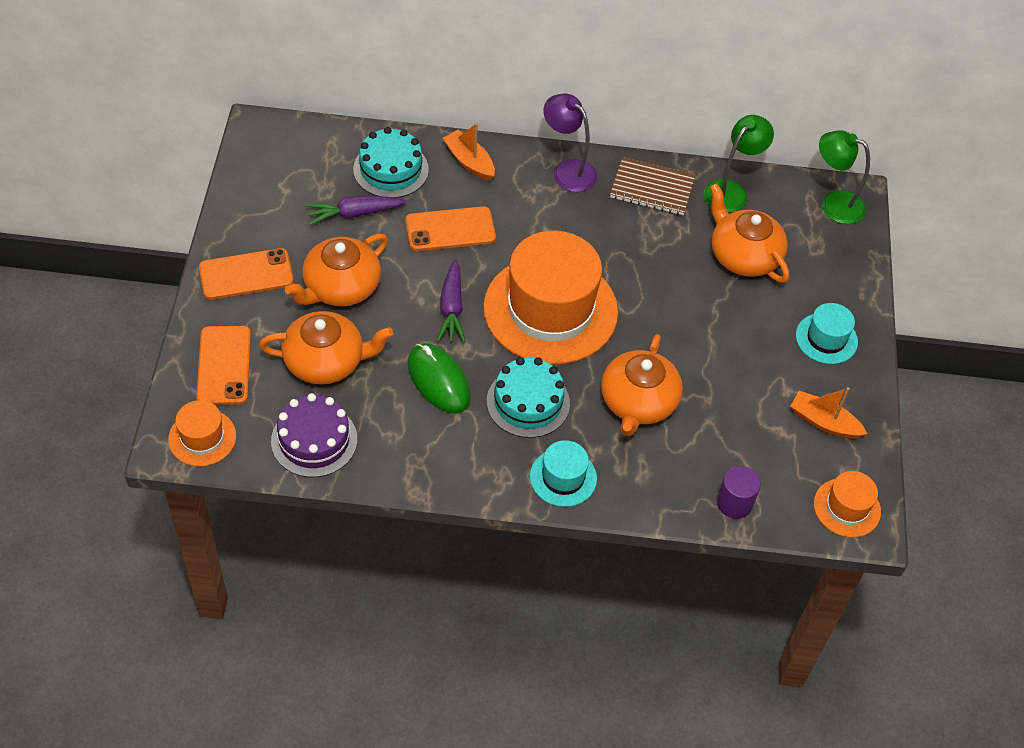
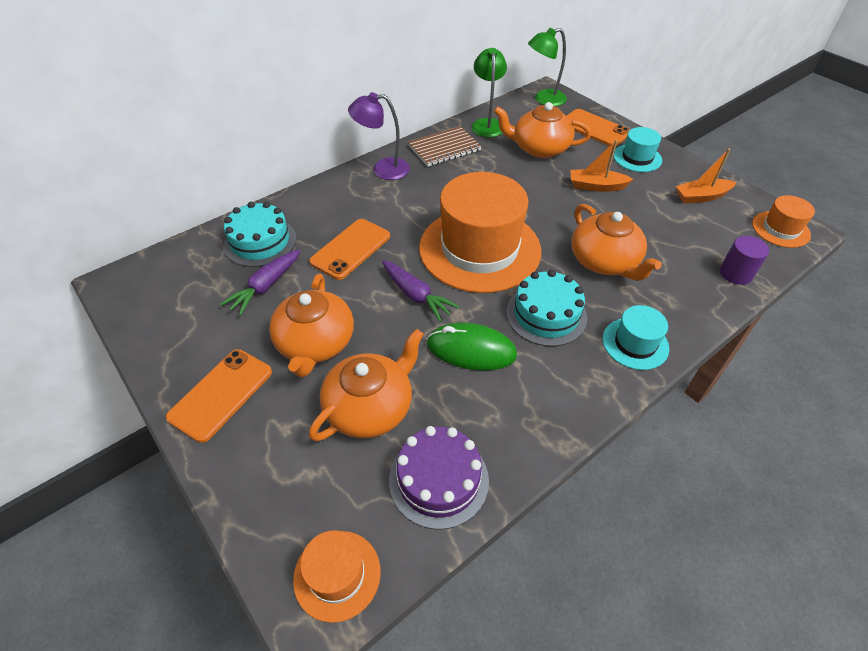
camera: 40 degrees left, 5 degrees down
(224, 365) = (284, 487): orange phone -> orange phone (594, 128)
(469, 162) = (312, 203): orange boat -> orange boat (596, 186)

